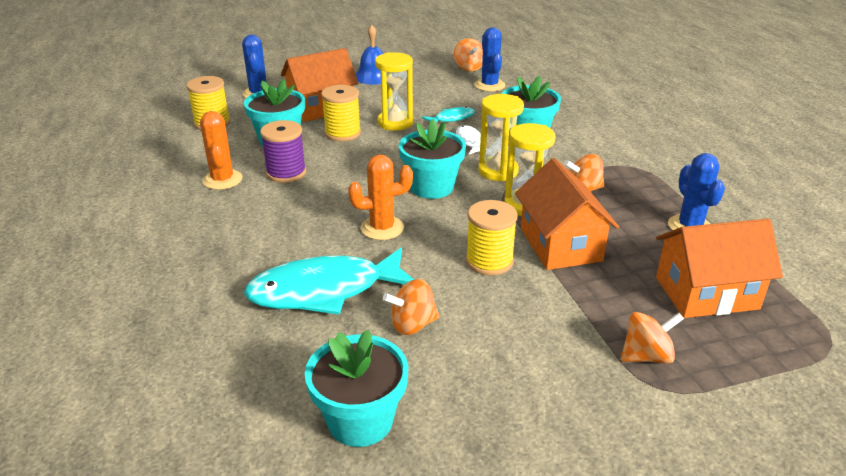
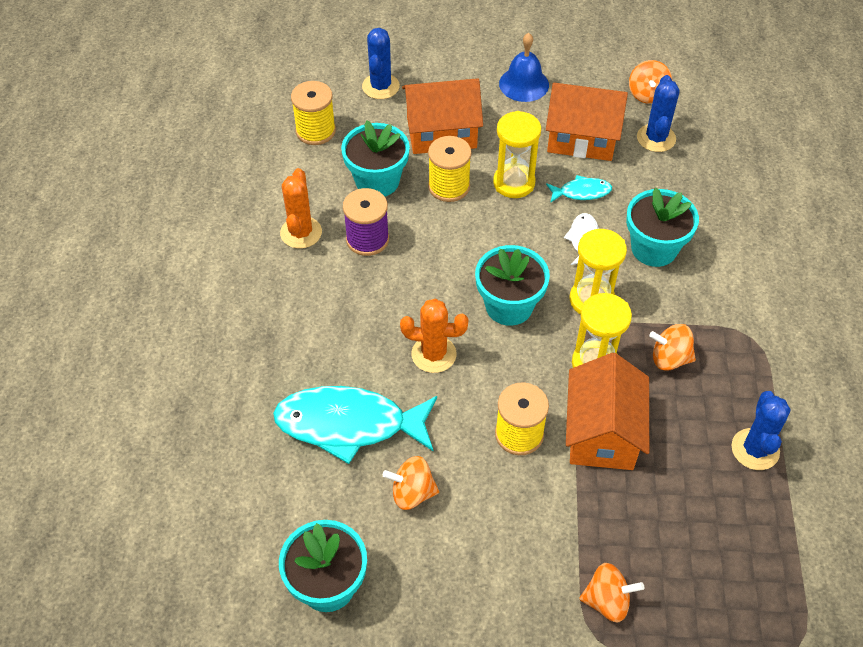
camera: 20 degrees right, 20 degrees up
(706, 293) = (713, 545): orange house -> orange house (582, 138)

